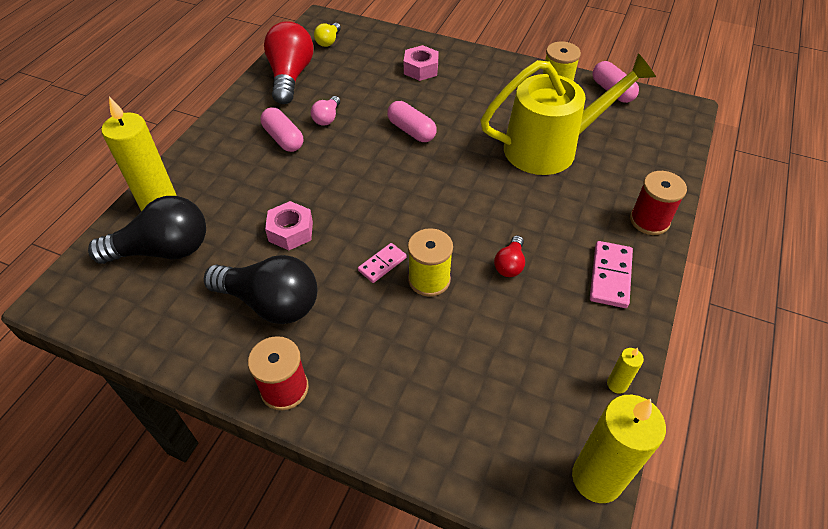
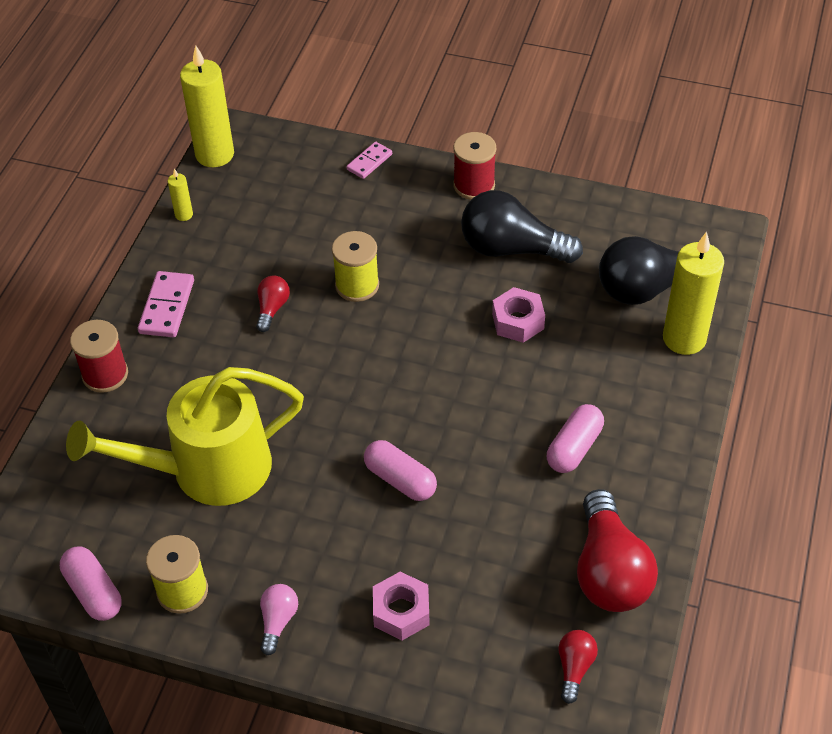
camera: 175 degrees right, 0 degrees up
(283, 139) = (574, 448): pink capsule -> pink capsule turned 75 degrees clockwise
(327, 118) = (525, 490): pink light bulb -> pink light bulb (278, 621)
(328, 41) = (574, 668): yellow light bulb -> red light bulb
(382, 264) = (408, 296): pink domino -> pink domino (369, 162)

